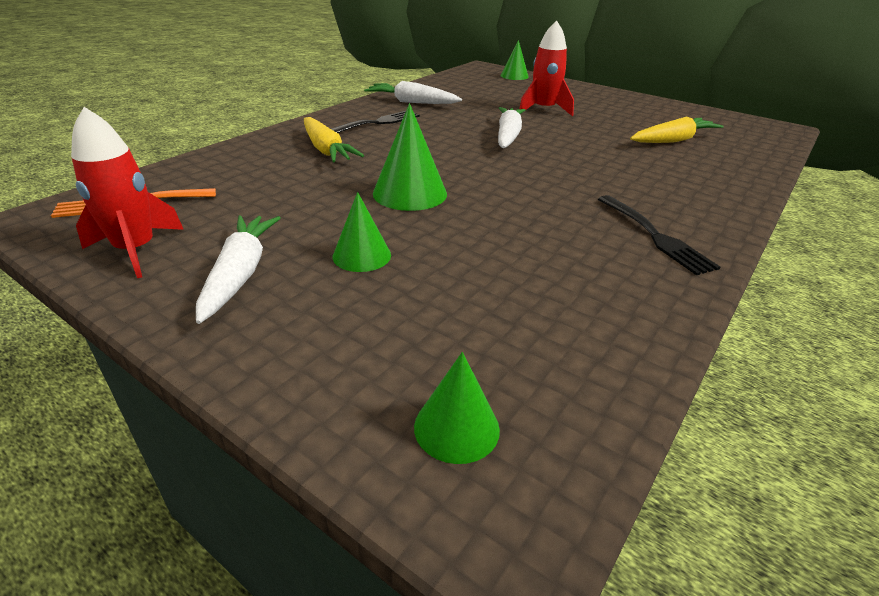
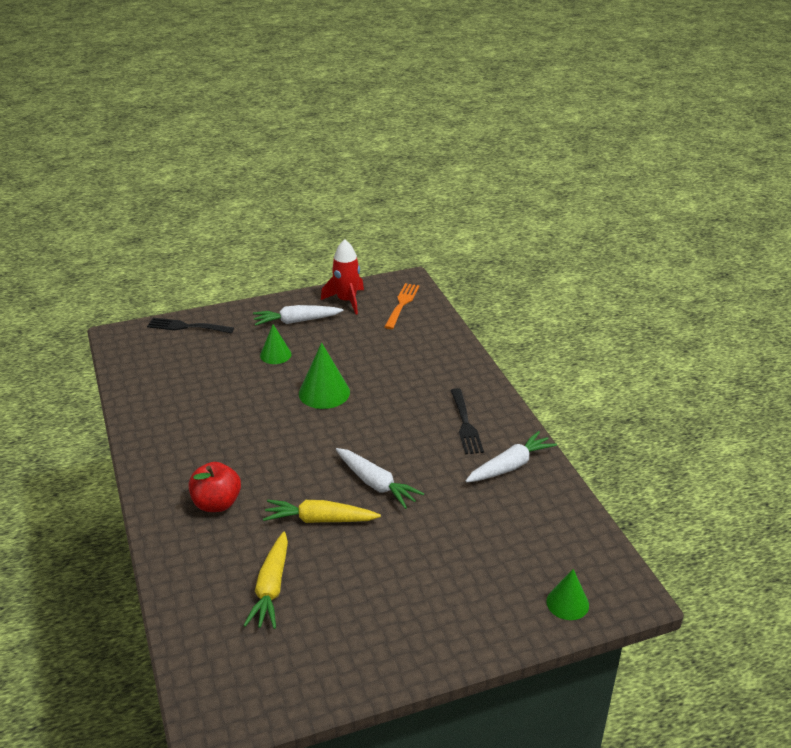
camera: 125 degrees right, 0 degrees up
(240, 274) = (296, 321): white carrot -> white carrot turned 135 degrees clockwise
(326, 150) = (425, 382): yellow carrot -> yellow carrot (320, 520)
(456, 427) = (157, 341): green cone -> none
(543, 110) = (421, 548): red rocket -> none
(655, 236) = (177, 459): black fork -> black fork (187, 327)
(657, 188) = (217, 503): none -> red apple

